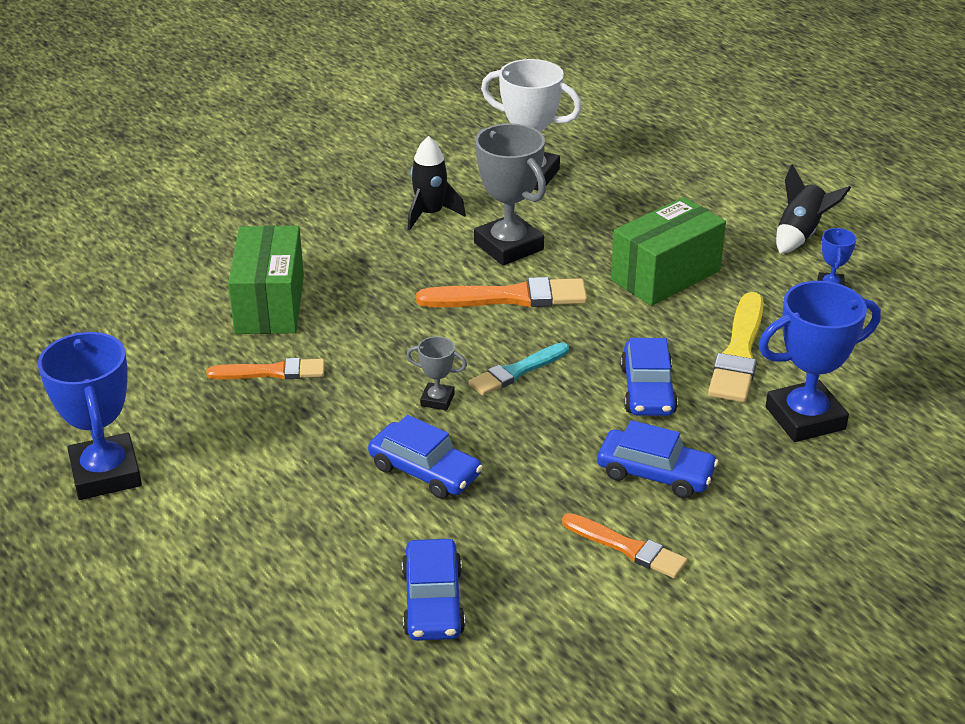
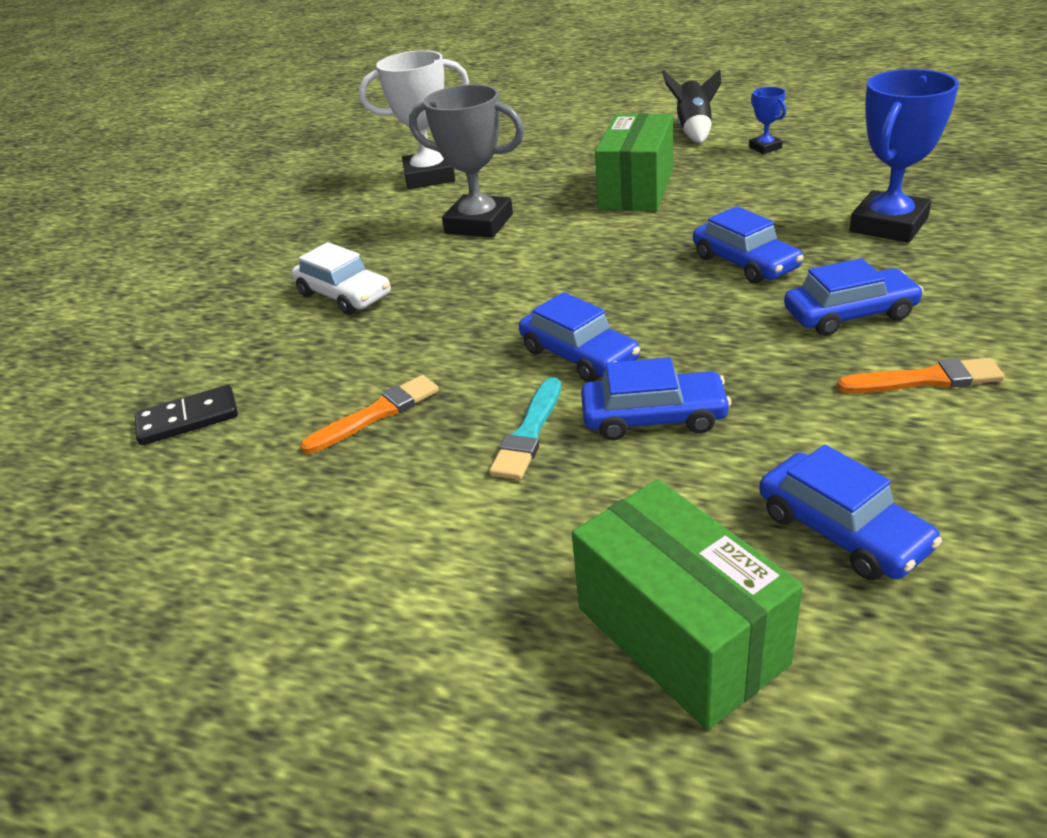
camera: 30 degrees left, 0 degrees up
(106, 474) = (291, 620): blue trophy -> none
(167, 313) = (188, 419): none -> black domino
(270, 304) = (300, 360): green box -> green box (680, 635)
(348, 263) = (344, 295): none -> white car
(430, 214) = (376, 231): black rocket -> none
(437, 400) = (578, 355): grey trophy -> blue car
(509, 297) = (531, 255): orange brush -> none
(517, 371) = (618, 300): turquoise brush -> turquoise brush (529, 433)
(739, 352) = (771, 209): yellow brush -> none

